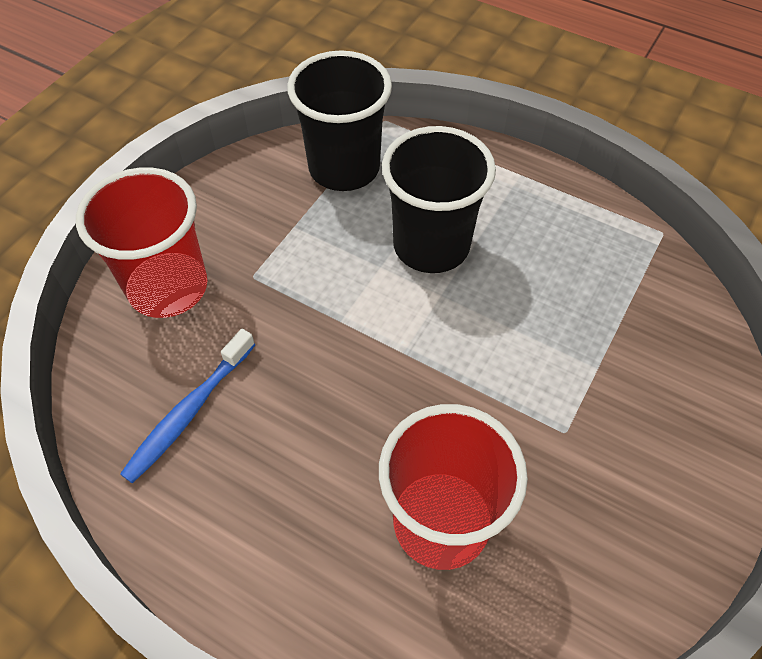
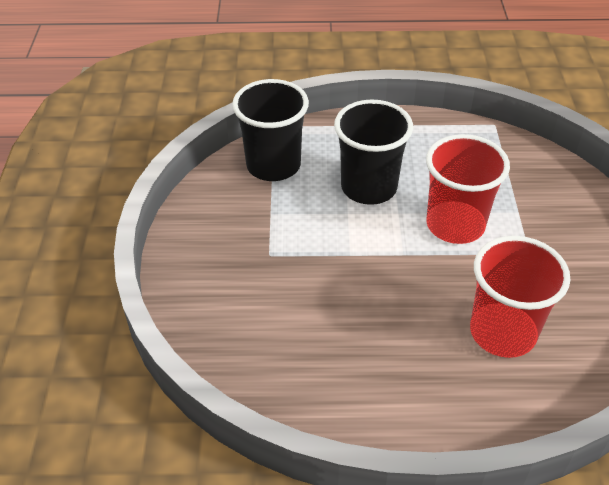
camera: 30 degrees left, 10 degrees down
(168, 288) = (218, 287): red cup -> red cup (455, 225)
(189, 412) = (300, 351): blue toothbrush -> none

